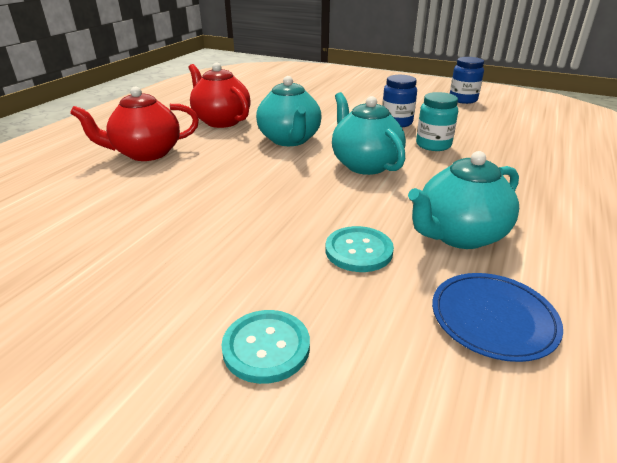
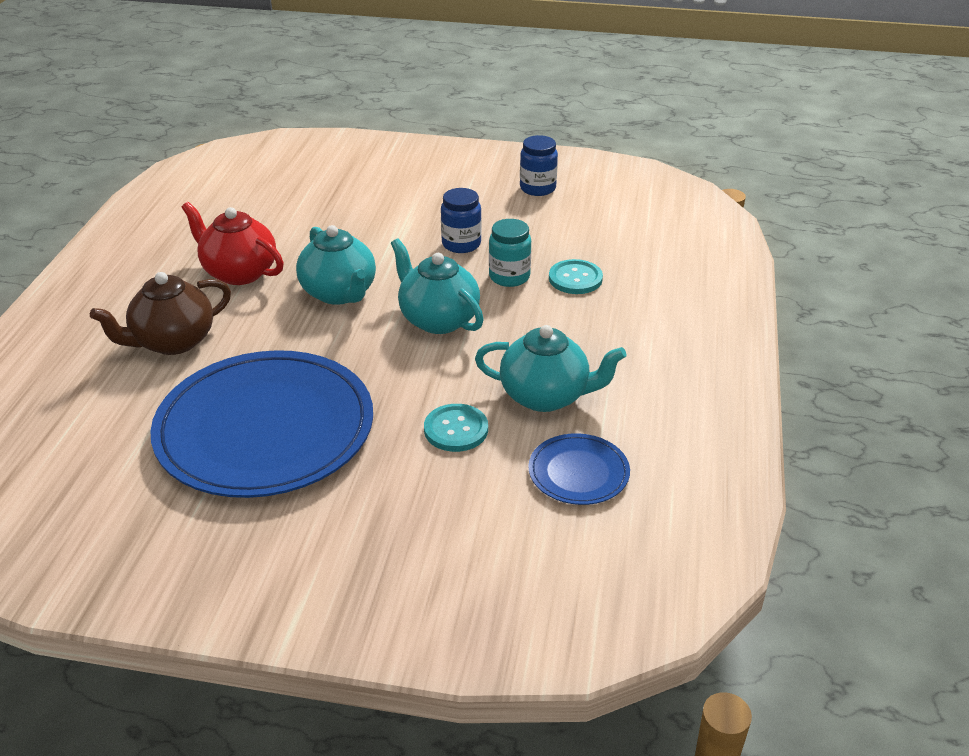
camera: 15 degrees left, 5 degrees up
(146, 153) = (172, 342): red teapot -> brown teapot
(178, 222) = (265, 429): none -> blue plate
(266, 347) = (402, 530): turquoise button -> turquoise button (575, 278)
(459, 235) = (546, 396): turquoise teapot -> turquoise teapot turned 120 degrees counterclockwise

